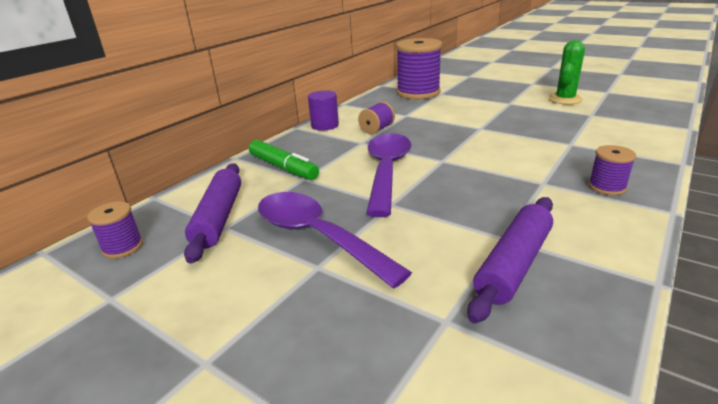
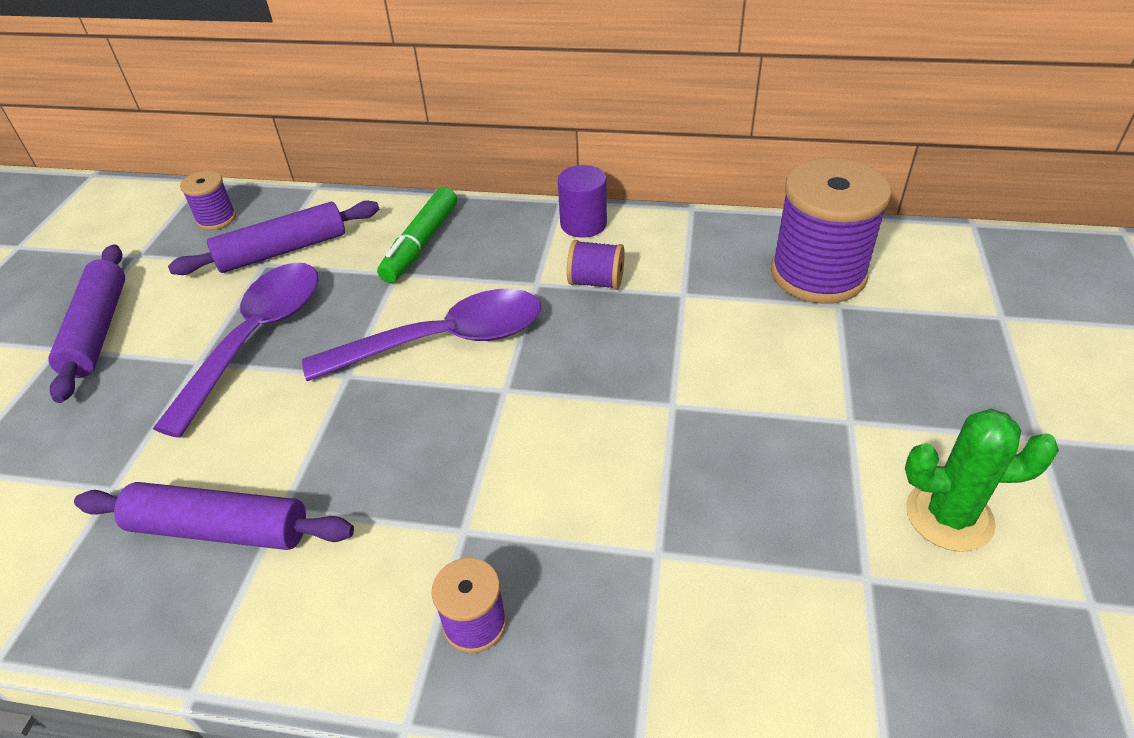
camera: 65 degrees right, 15 degrees up
(207, 329) = (98, 330): none -> purple rolling pin

